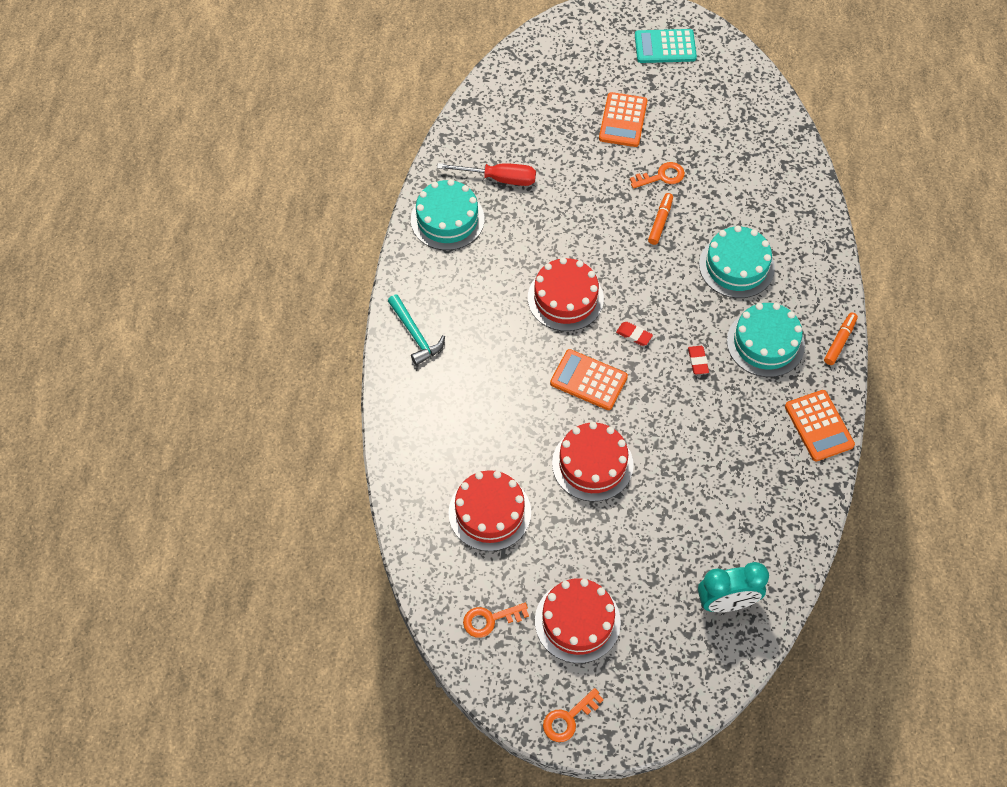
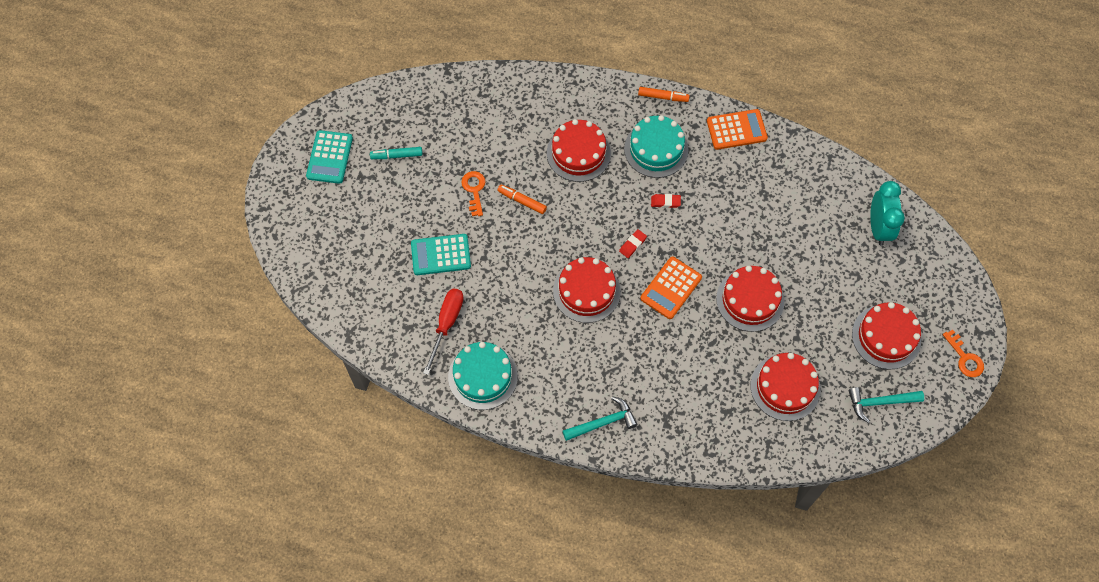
camera: 80 degrees left, 5 degrees up
(490, 620) = (880, 402): orange key -> turquoise hammer
(577, 160) = (441, 255): none -> turquoise calculator
(623, 120) = (405, 208): orange calculator -> none
(684, 102) = (396, 155): none -> turquoise marker
(736, 266) = (578, 153): turquoise cake -> red cake
(839, 341) = (663, 97): orange marker -> orange marker turned 150 degrees clockwise

